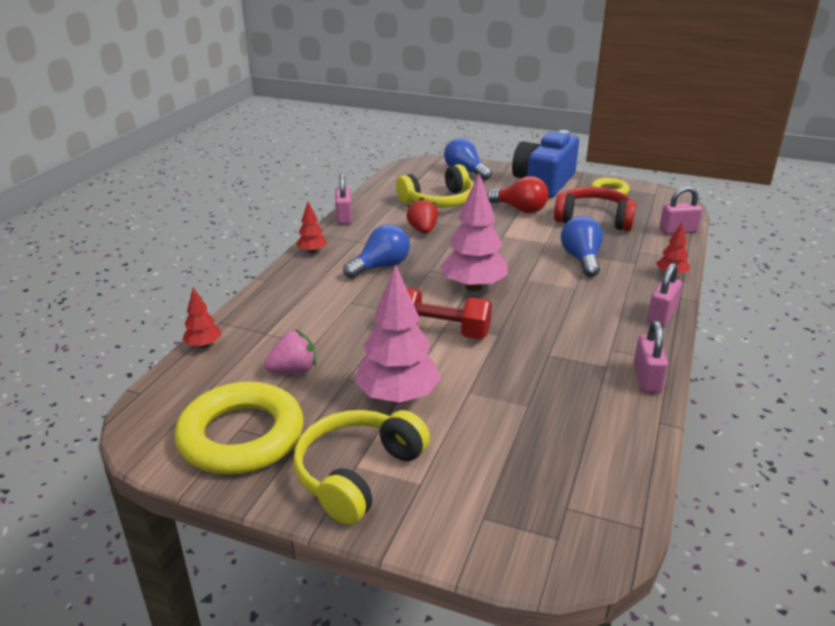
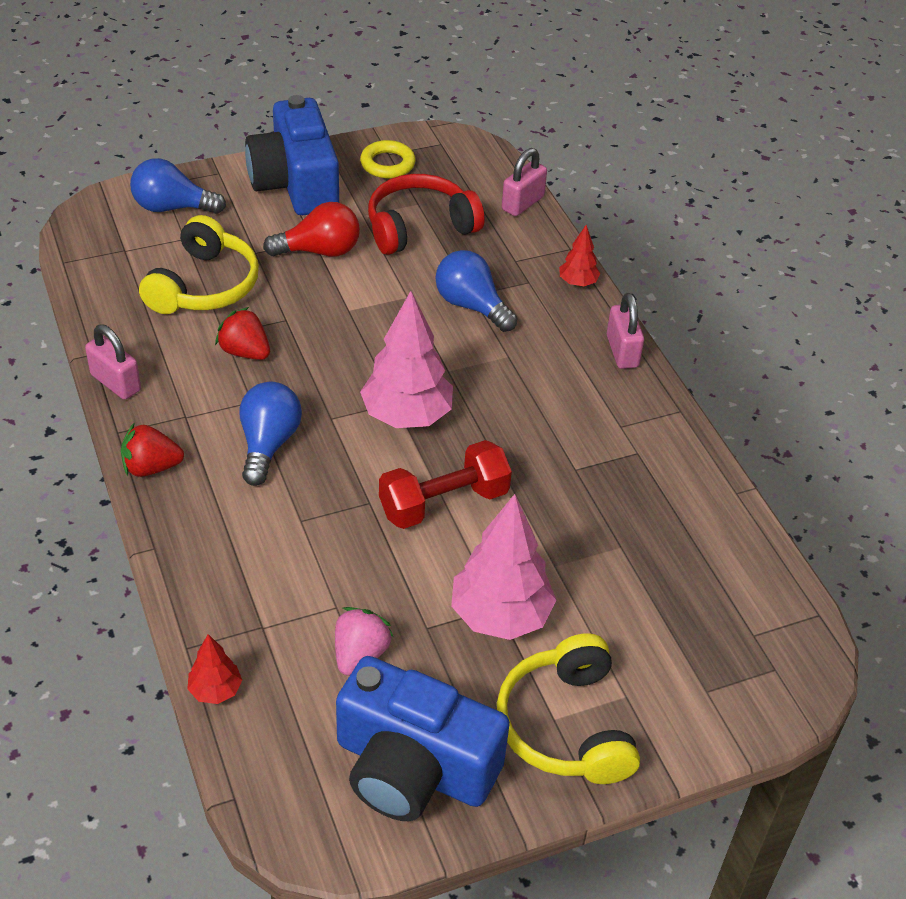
camera: 45 degrees left, 15 degrees up
(241, 436) = (413, 767): yellow ring -> blue camera
(312, 251) = (151, 467): red tree -> red strawberry
(647, 379) = (683, 446): pink padlock -> none

